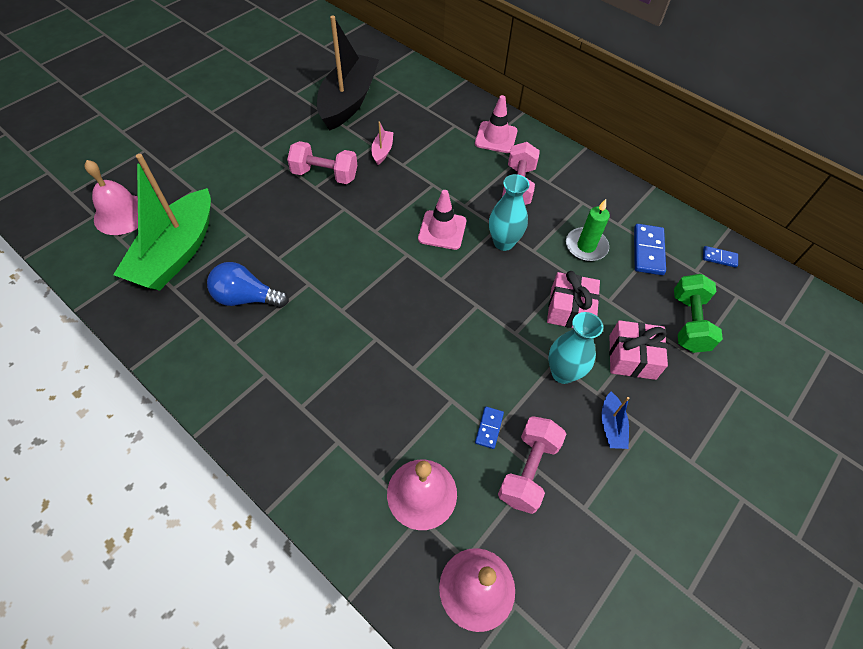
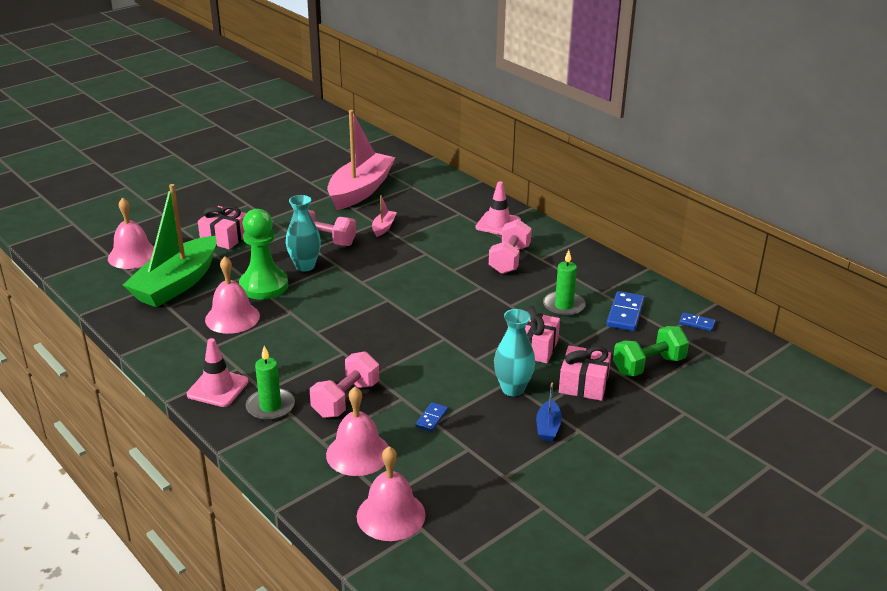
camera: 10 degrees right, 25 degrees down
(218, 179) = (225, 237): none -> pink gift
(246, 298) = (232, 317): blue light bulb -> pink bell
(272, 246) = (264, 286): none -> green pawn
(312, 431) = (270, 407): none -> green candle
(348, 101) = (360, 190): black boat -> pink boat
(442, 230) = (426, 285): pink traffic cone -> pink traffic cone (217, 388)
(503, 242) = (483, 298): turquoise vase -> turquoise vase (305, 266)
(528, 470) = (459, 448): pink dumbbell -> pink dumbbell (346, 399)
(688, 323) = (648, 365): green dumbbell -> green dumbbell turned 45 degrees clockwise

